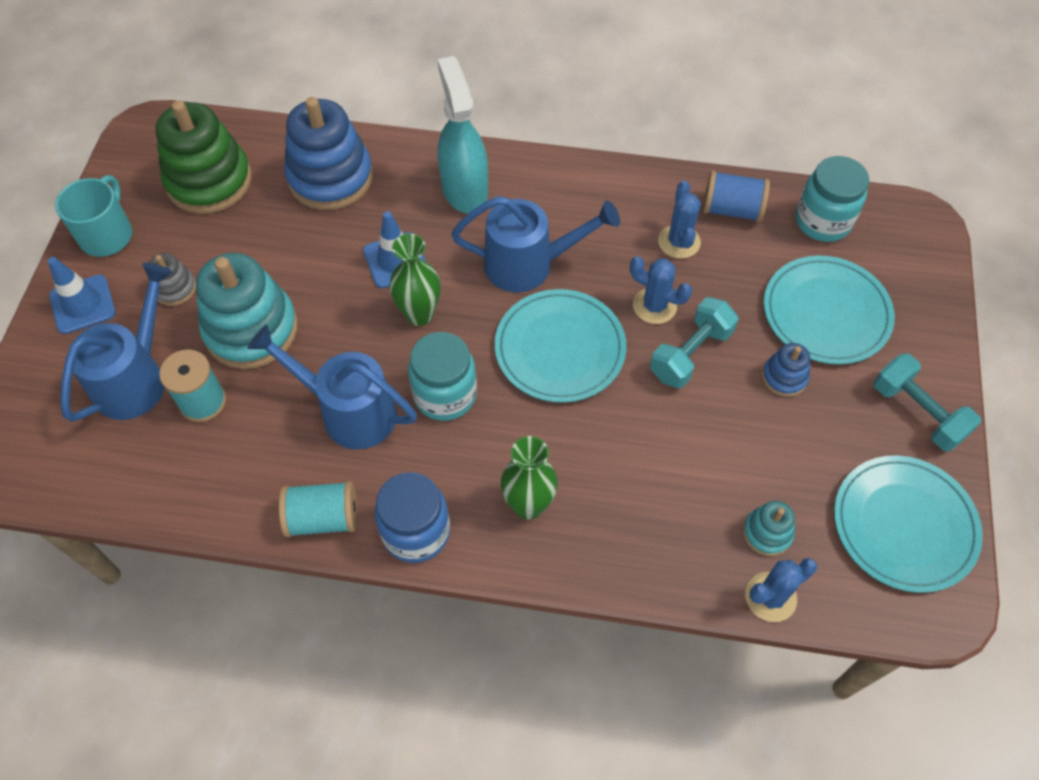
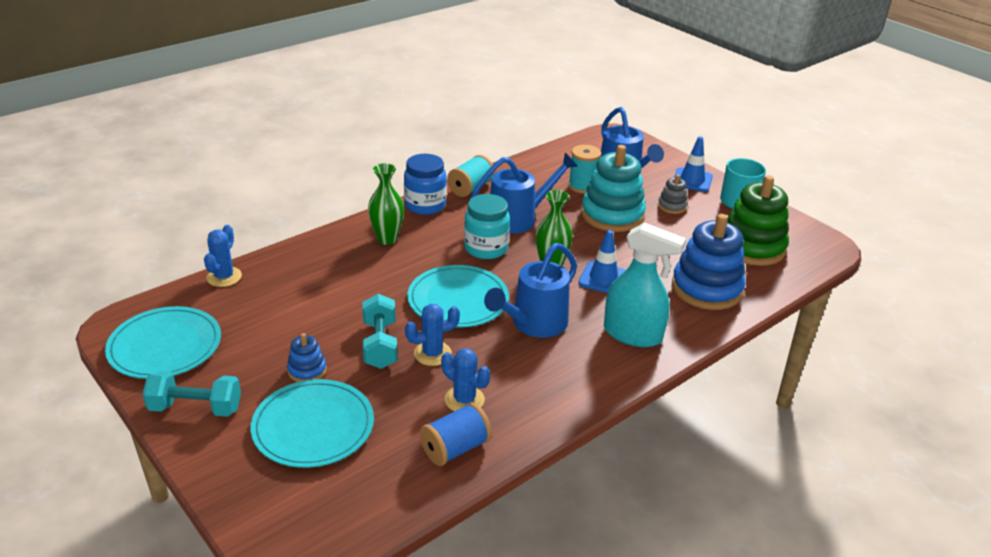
camera: 130 degrees right, 25 degrees down
(767, 533) = (249, 297): turquoise stacking toy -> none
(822, 221) = (377, 492): turquoise jar -> none

